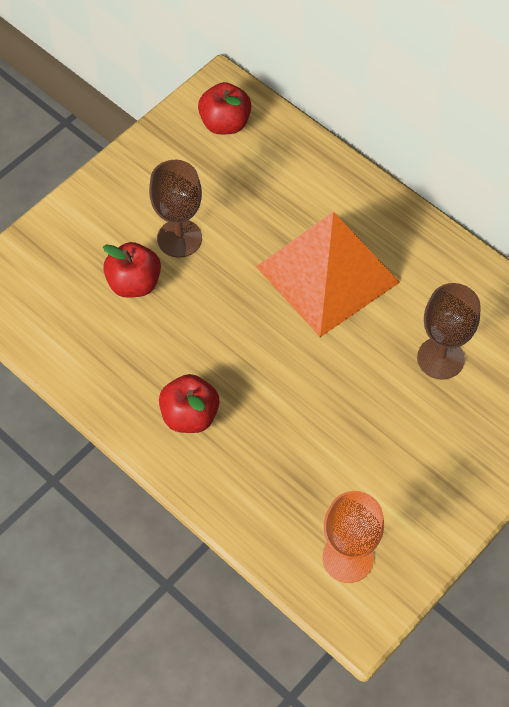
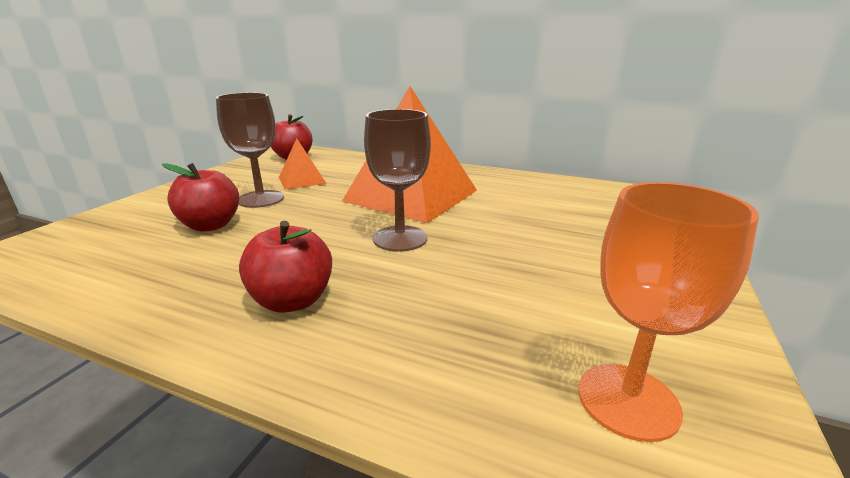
camera: 20 degrees left, 35 degrees down
(225, 200) = (302, 180): none -> orange pyramid
(440, 358) = (551, 215): brown goblet -> brown goblet (400, 238)

